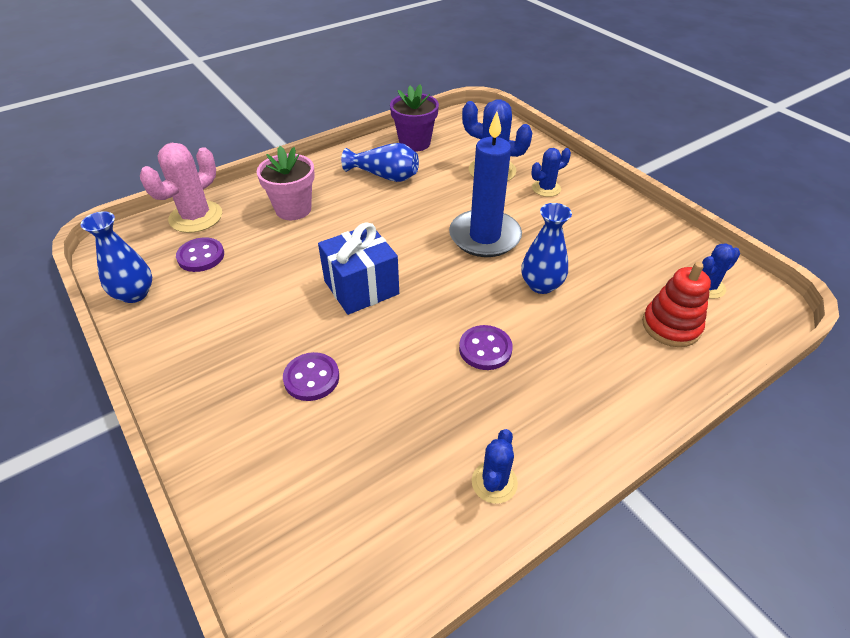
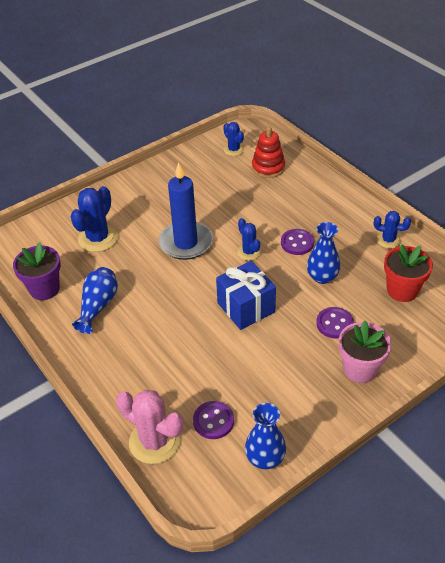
camera: 90 degrees left, 0 degrees up
(293, 209) = (146, 365): pink flower pot -> pink flower pot (360, 369)
(364, 482) = (402, 290): none -> red flower pot
(541, 285) = (237, 217): blue vase -> blue vase (322, 277)
(546, 188) = (126, 209): blue cactus -> blue cactus (249, 252)

